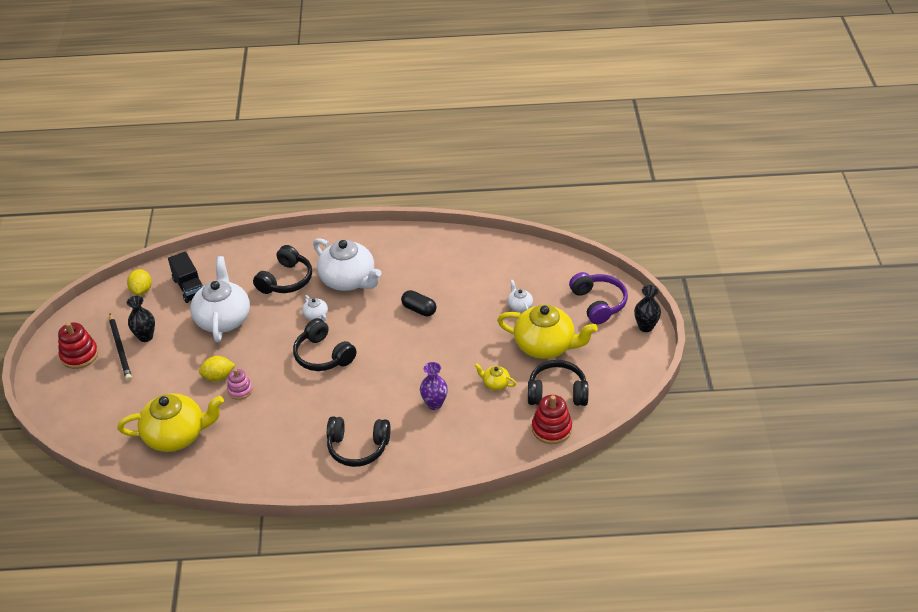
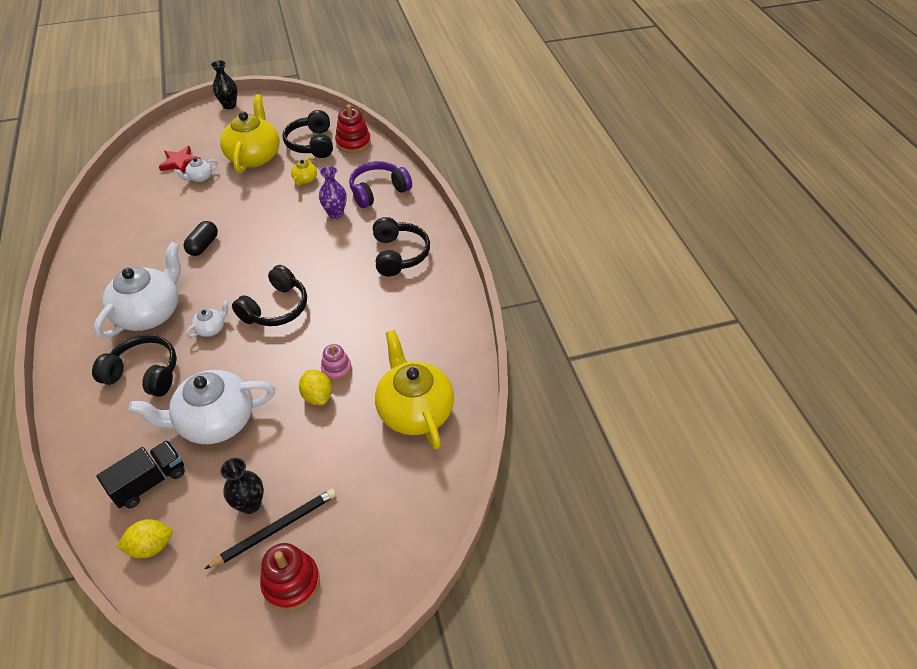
camera: 105 degrees left, 5 degrees up
(548, 291) = (180, 162): none -> red star
(598, 303) = (199, 132): purple headphones -> purple headphones (378, 191)

